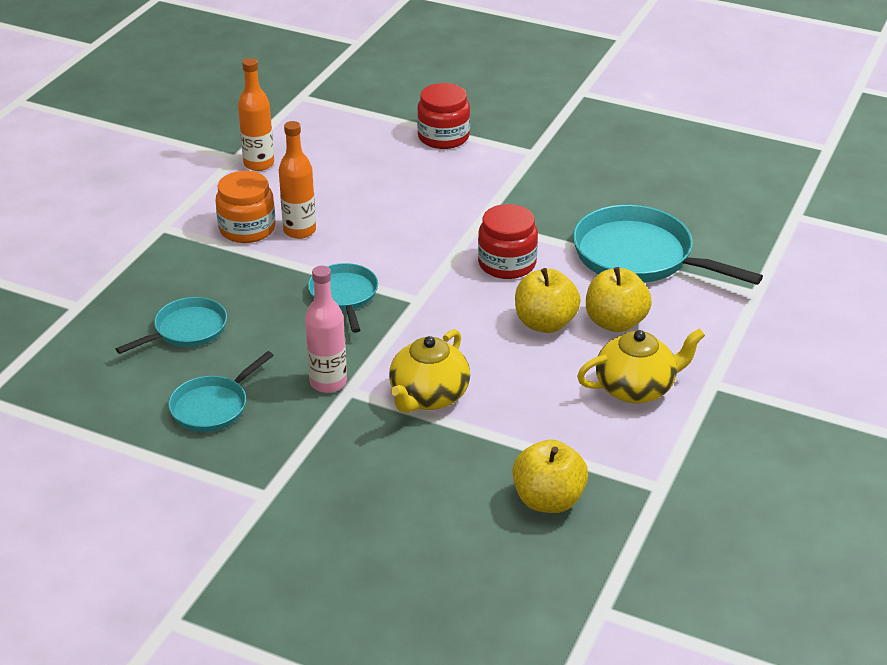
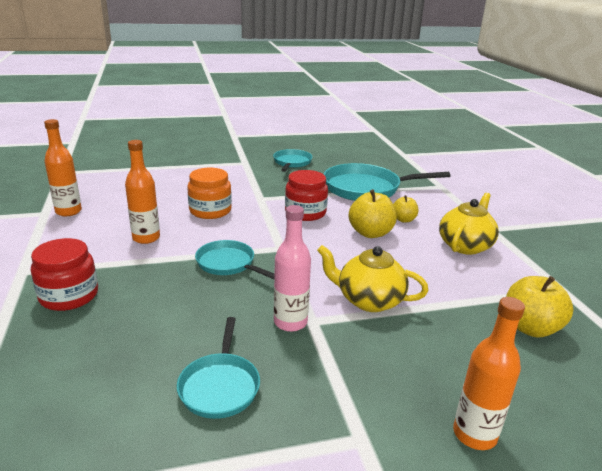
camera: 40 degrees left, 10 degrees down
(187, 330) = (125, 335): turquoise pan -> turquoise pan (292, 163)
(247, 229) = (102, 249): orange jar -> orange jar (210, 211)
(352, 540) = (474, 434): none -> orange bottle
(428, 397) = (368, 300): yellow teapot -> yellow teapot turned 120 degrees clockwise
(443, 137) = (183, 168): red jar -> red jar (69, 296)
(615, 322) = (403, 220): yellow apple -> yellow apple, size x0.60

